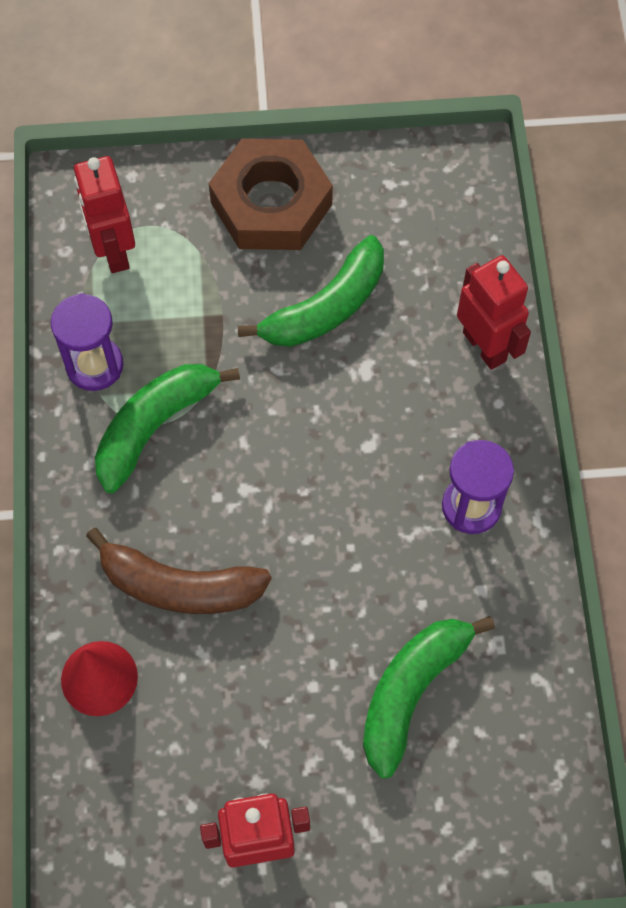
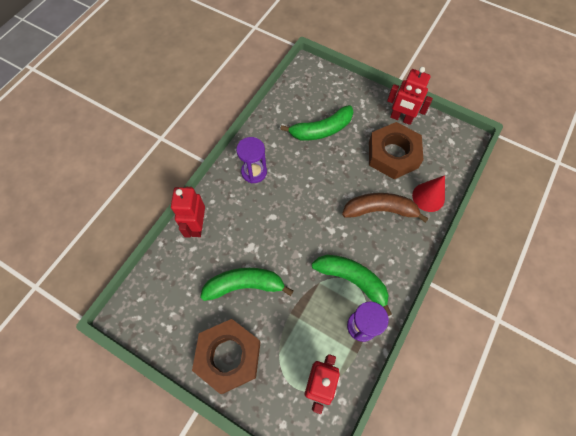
camera: 145 degrees left, 0 degrees up
(154, 426) = (352, 279): green banana -> green banana turned 135 degrees counterclockwise
(180, 586) = (380, 210): brown banana -> brown banana turned 45 degrees counterclockwise
(224, 732) = (393, 154): none -> brown nut

